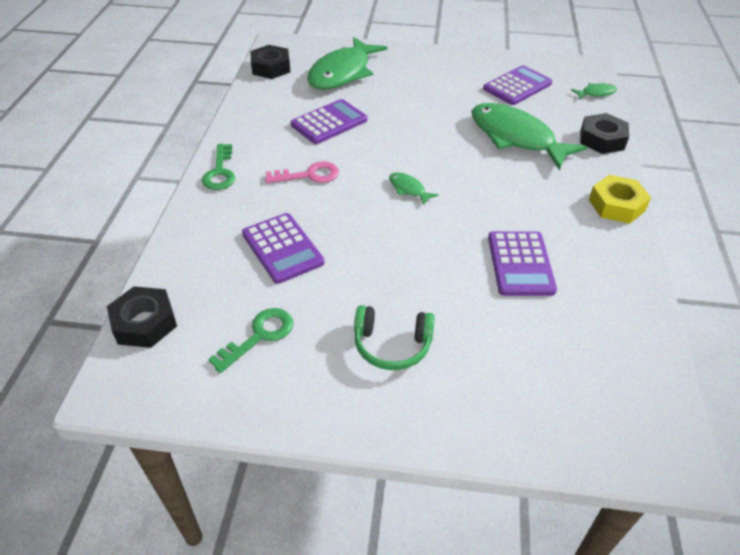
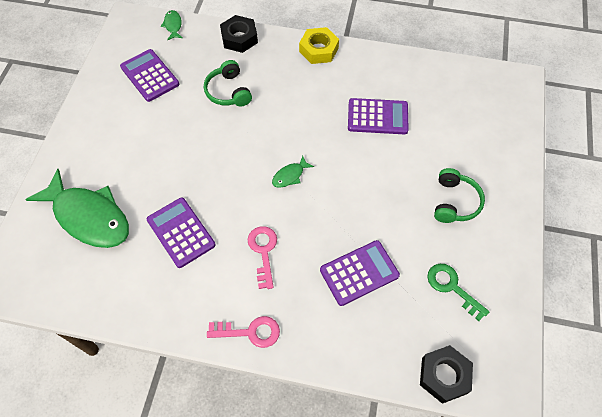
camera: 85 degrees left, 15 degrees up
(220, 172) = (250, 332): green key -> pink key
(271, 68) = (57, 290): black nut -> none
(516, 138) = (228, 91): green fish -> green headphones

